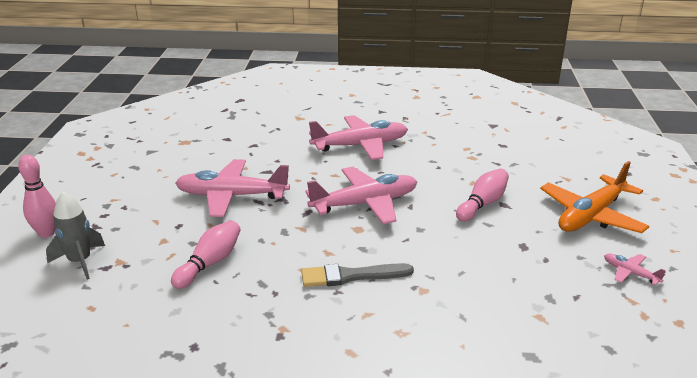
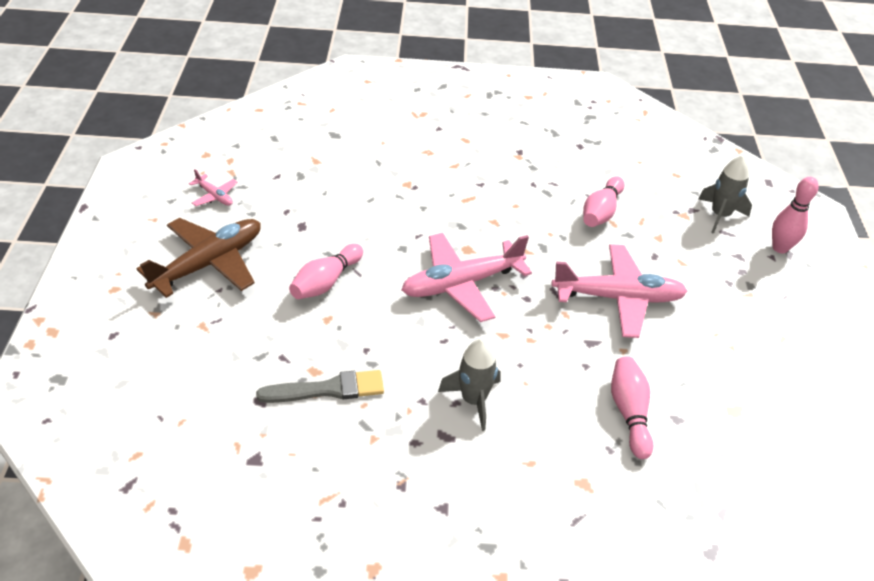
camera: 175 degrees right, 15 degrees up
(257, 141) = (629, 413): none -> pink bowling pin
(351, 276) = (470, 197): grey brush -> grey brush (328, 389)
(360, 145) = (473, 400): pink plane -> grey rocket
(591, 215) = (209, 263): orange plane -> brown plane

